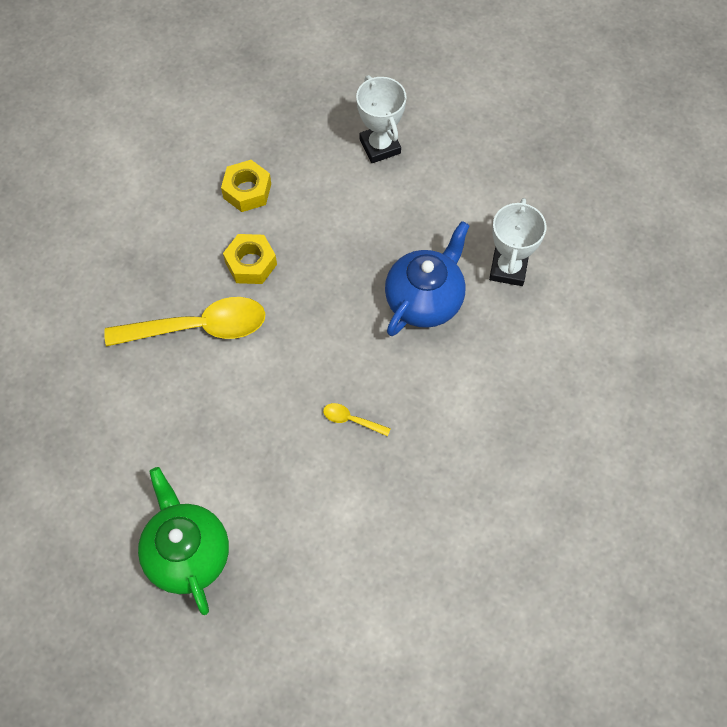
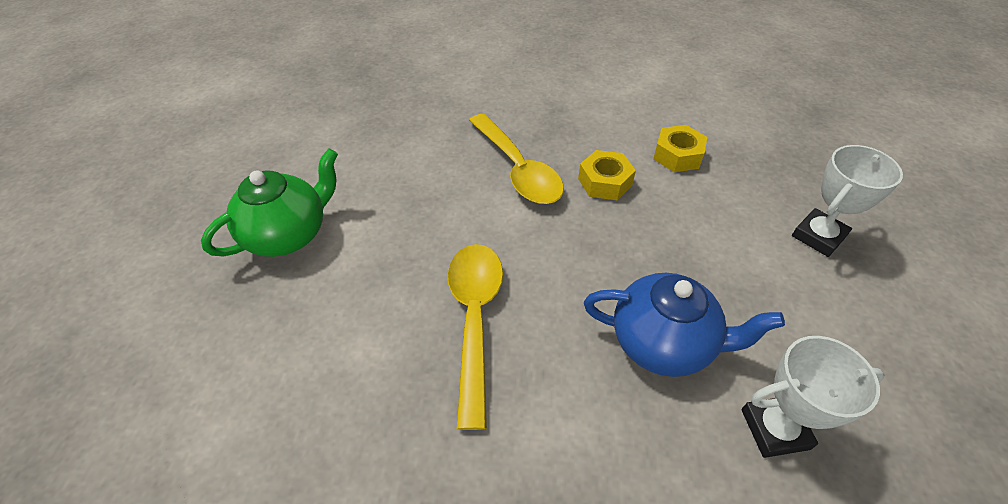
camera: 70 degrees right, 15 degrees down
(351, 420) = (474, 319): yellow spoon -> yellow spoon, size x2.39

